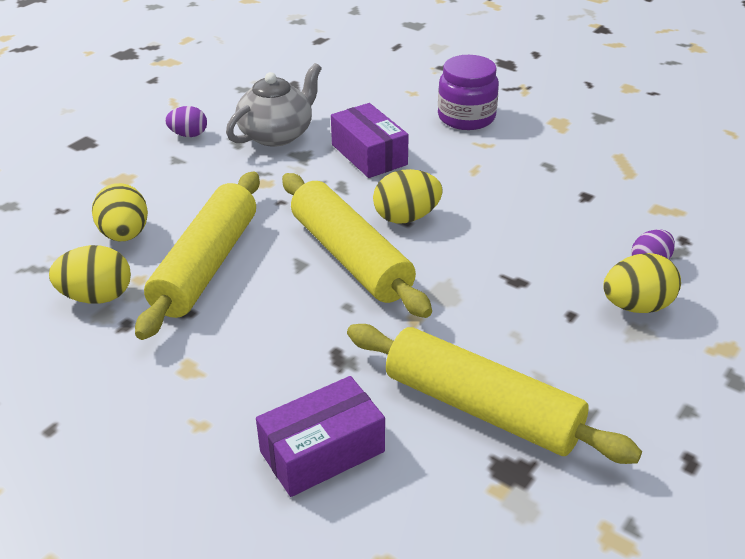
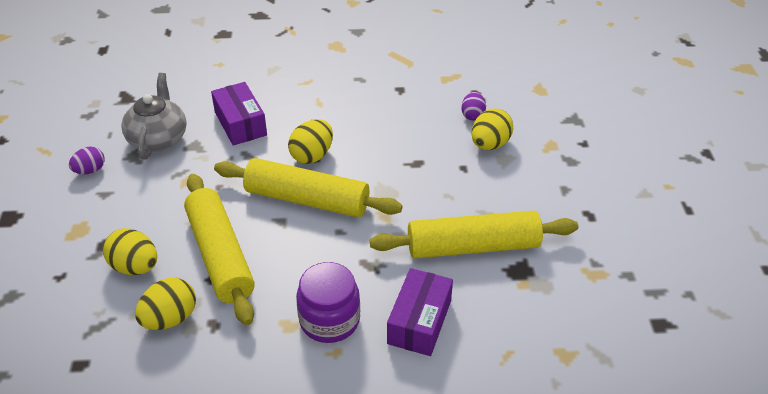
camera: 40 degrees left, 5 degrees up
(369, 154) = (240, 124): purple box -> purple box turned 45 degrees clockwise
(466, 117) = (275, 67): purple jar -> purple jar (329, 320)

